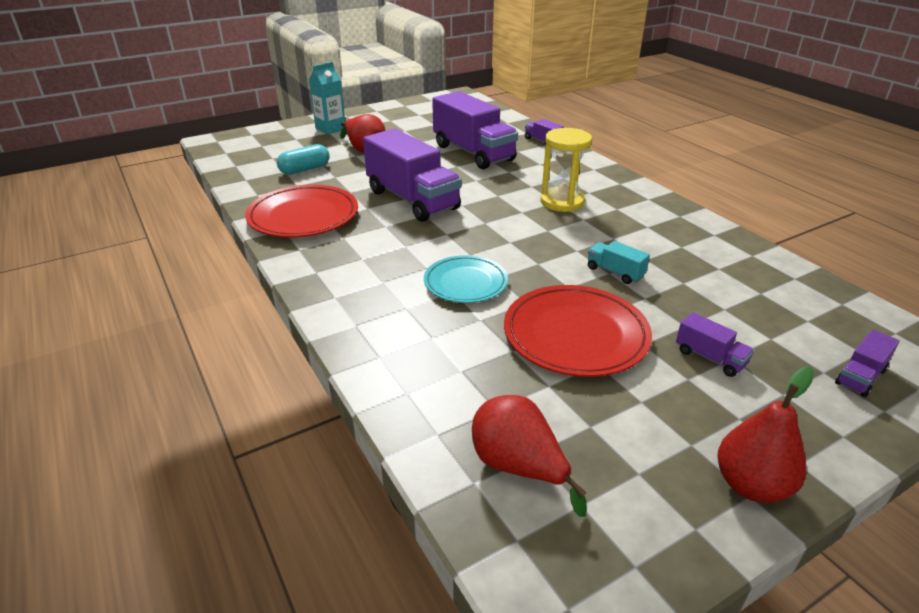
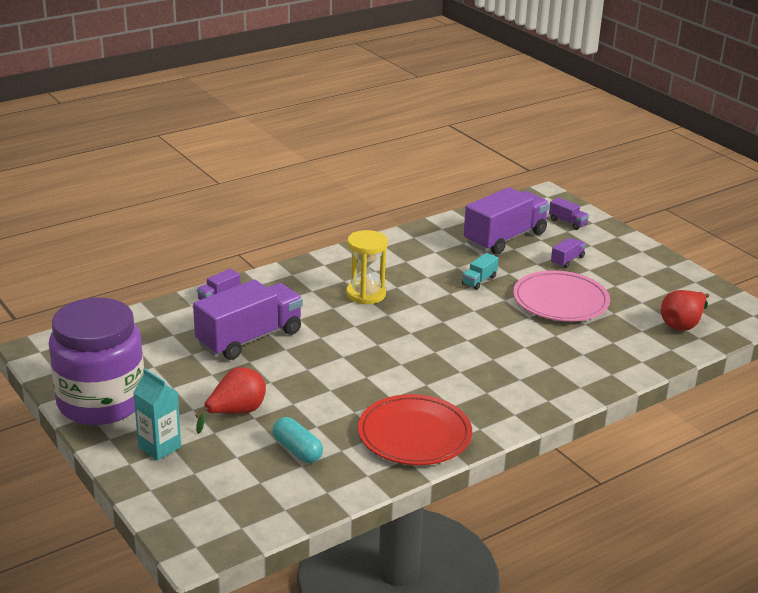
camera: 95 degrees left, 5 degrees down
(391, 112) = (101, 402): none -> purple jar
(412, 200) = (370, 372): purple truck -> purple truck (505, 238)
(465, 282) = (510, 341): turquoise plate -> none
(575, 335) = (560, 301): red plate -> pink plate
(751, 485) = (662, 265): red pear -> none

